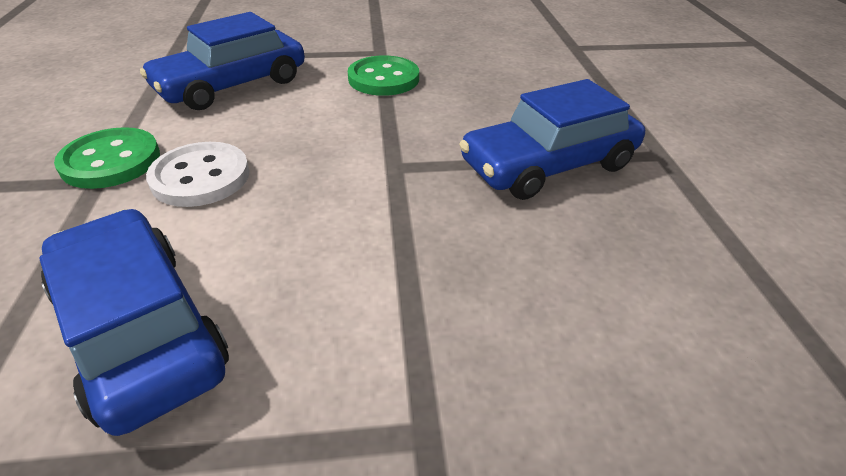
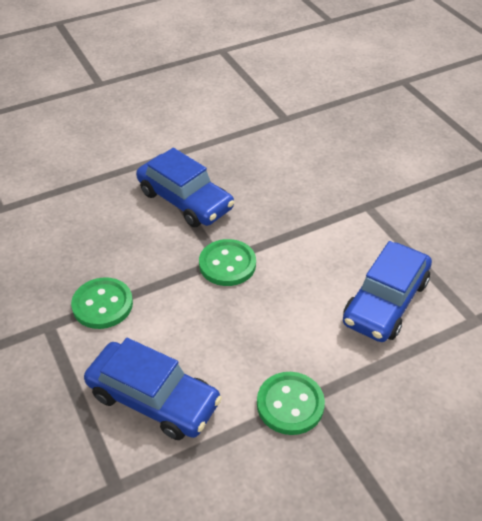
camera: 110 degrees left, 5 degrees up
(200, 177) = (279, 345): white button -> none
(382, 171) = (227, 264): none -> green button

